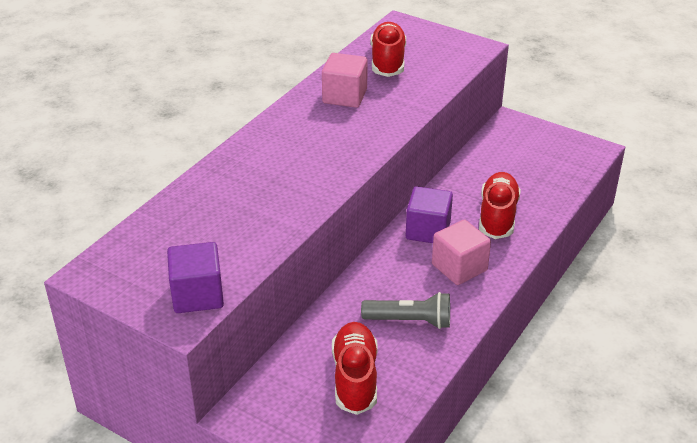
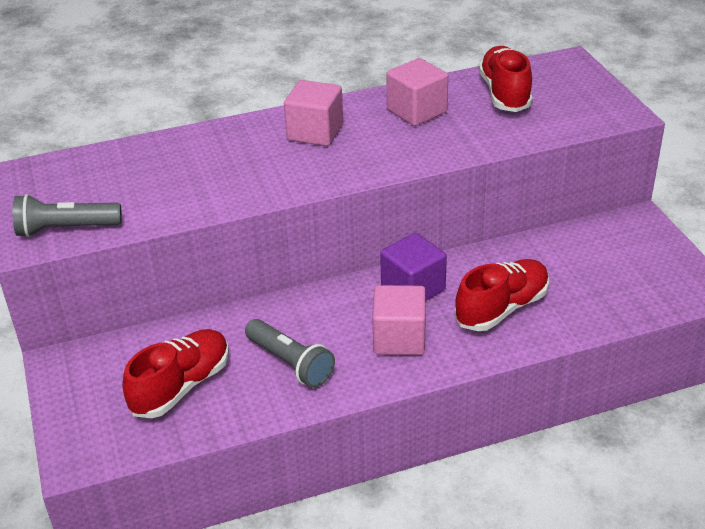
camera: 40 degrees right, 0 degrees up
(197, 295) = (66, 229): purple cube -> grey flashlight
(292, 140) = (315, 132): none -> pink cube
(387, 61) = (504, 94): red shoe -> red shoe turned 45 degrees counterclockwise

